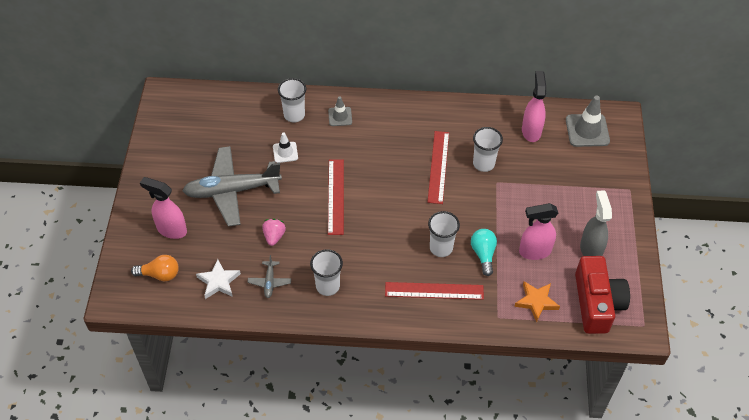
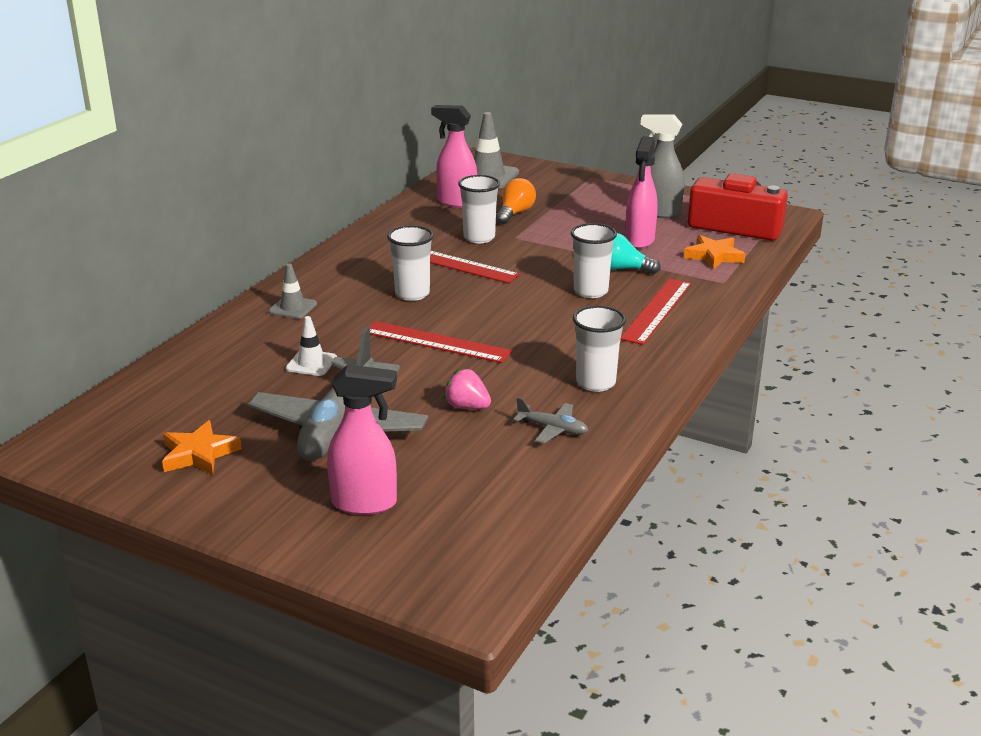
camera: 65 degrees left, 25 degrees down
(160, 274) = (454, 536): orange light bulb -> orange light bulb (515, 213)
(171, 230) = (365, 503): pink spray bottle -> pink spray bottle turned 135 degrees counterclockwise
(184, 149) = (199, 454): none -> orange star
(218, 281) = (516, 476): white star -> none
(294, 115) = (246, 341): white cup -> white cup (412, 294)

